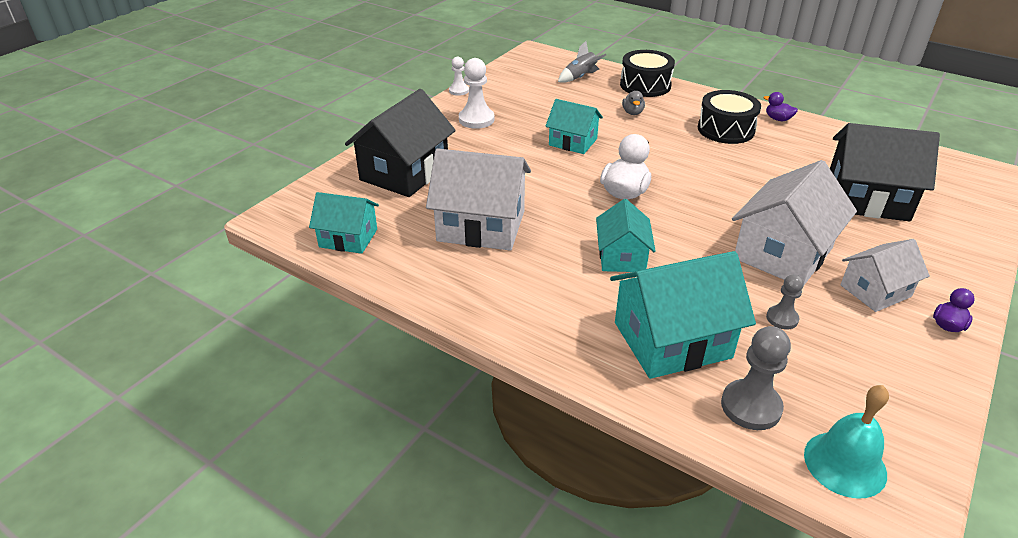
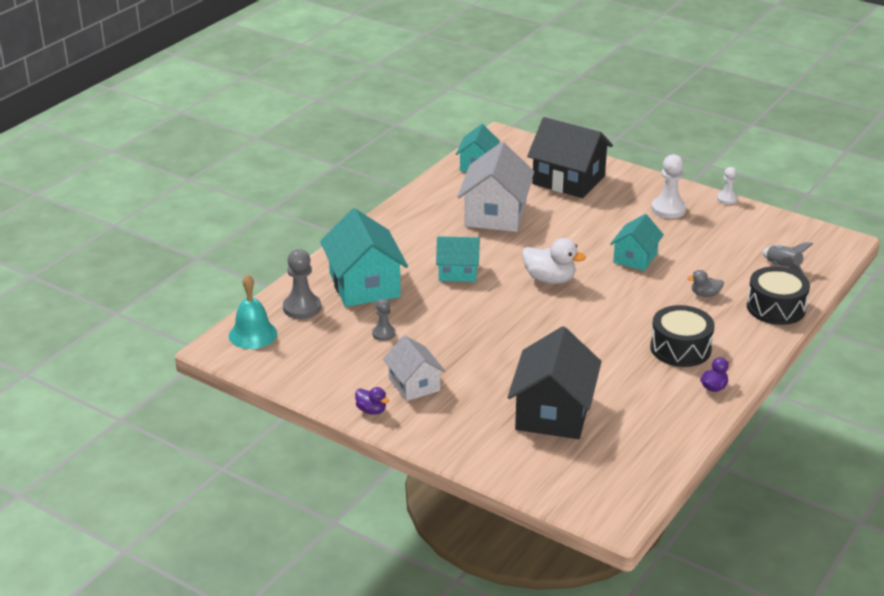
camera: 90 degrees right, 5 degrees down
(783, 253) = (464, 348): white house -> none

